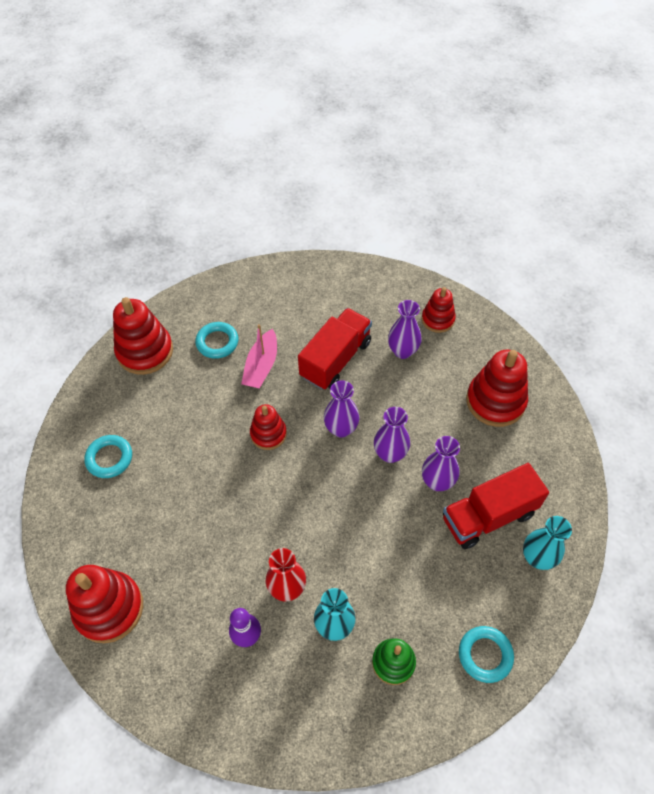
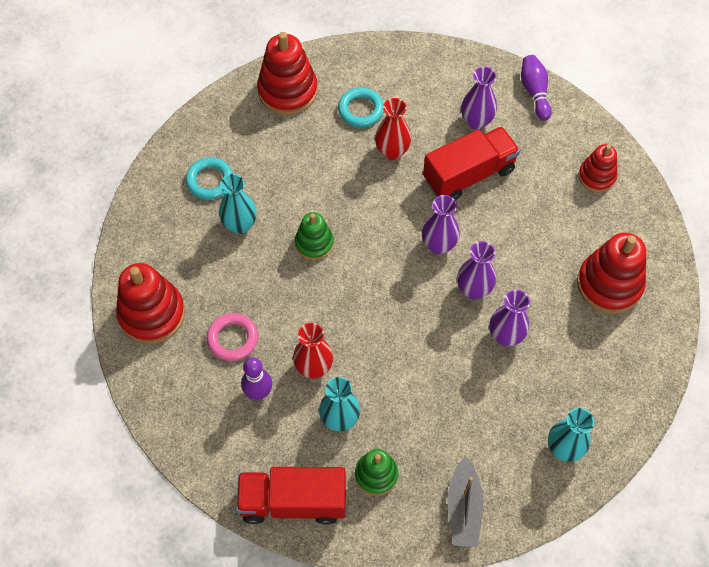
camera: 25 degrees right, 5 degrees up
(156, 486) = (240, 225): none -> turquoise vase
(199, 596) = (233, 339): none -> pink ring
(232, 474) = (314, 243): none -> green stacking toy
(261, 366) = (392, 151): pink boat -> red vase
(268, 434) = (366, 220): red stacking toy -> none
(353, 273) = (534, 92): none -> purple bowling pin
(402, 351) = (541, 194): purple vase -> purple vase (476, 121)
(485, 655) = (463, 508): turquoise ring -> grey boat
(488, 516) = (538, 389): red truck -> red truck (293, 501)

